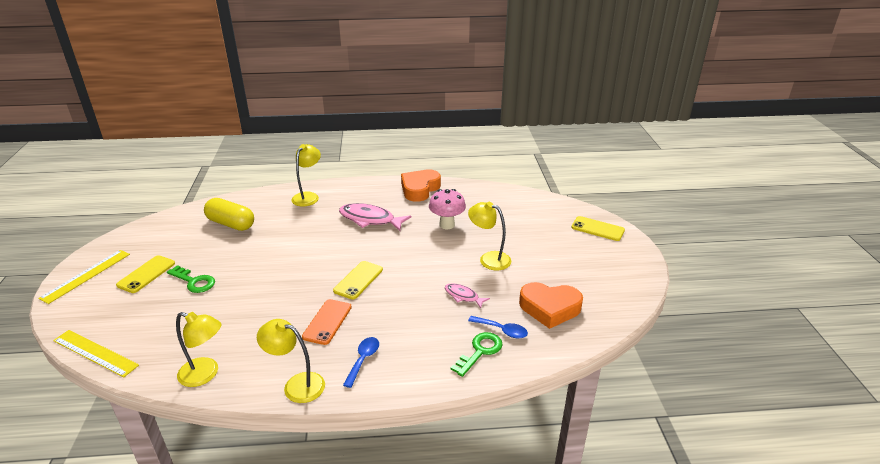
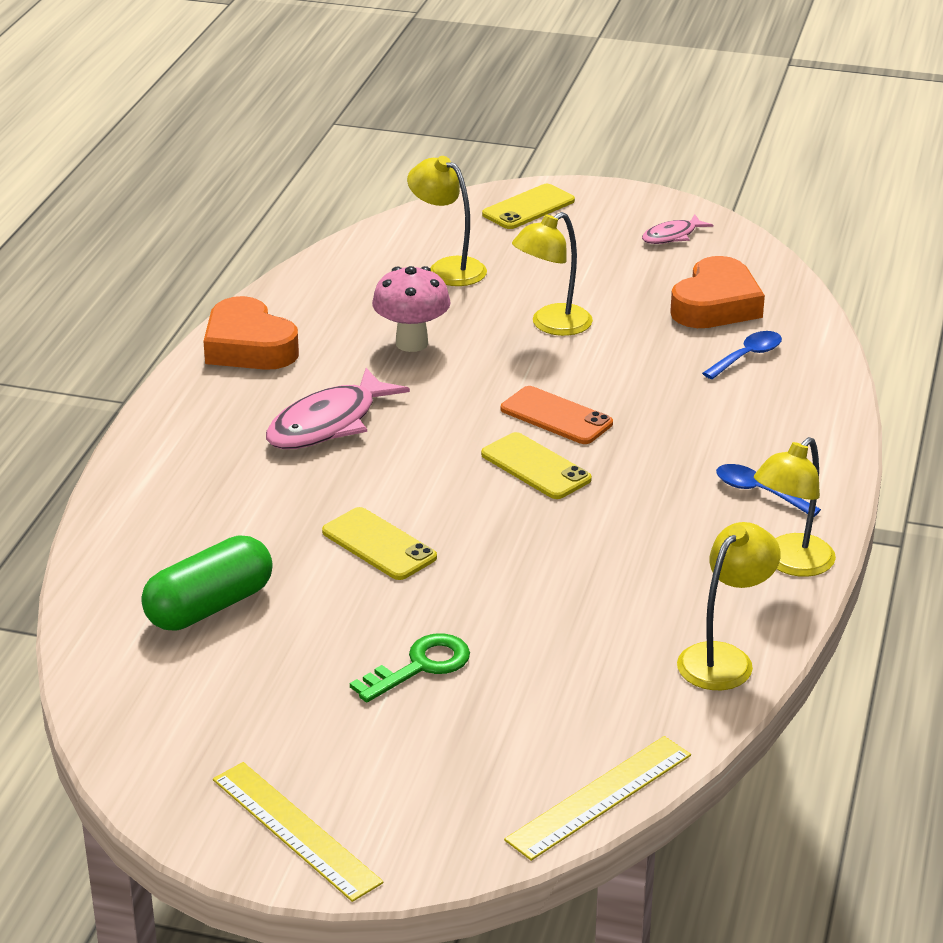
camera: 70 degrees left, 0 degrees up
(146, 274) = (349, 735): yellow phone -> yellow phone (379, 544)
(231, 224) = (210, 607): yellow capsule -> green capsule
(308, 196) = (164, 489): yellow lamp -> yellow lamp (448, 268)
(327, 322) = (642, 515): orange phone -> orange phone (556, 416)
(463, 296) = (644, 371): pink fish -> pink fish (672, 236)
(480, 351) = (786, 385): green key -> none

